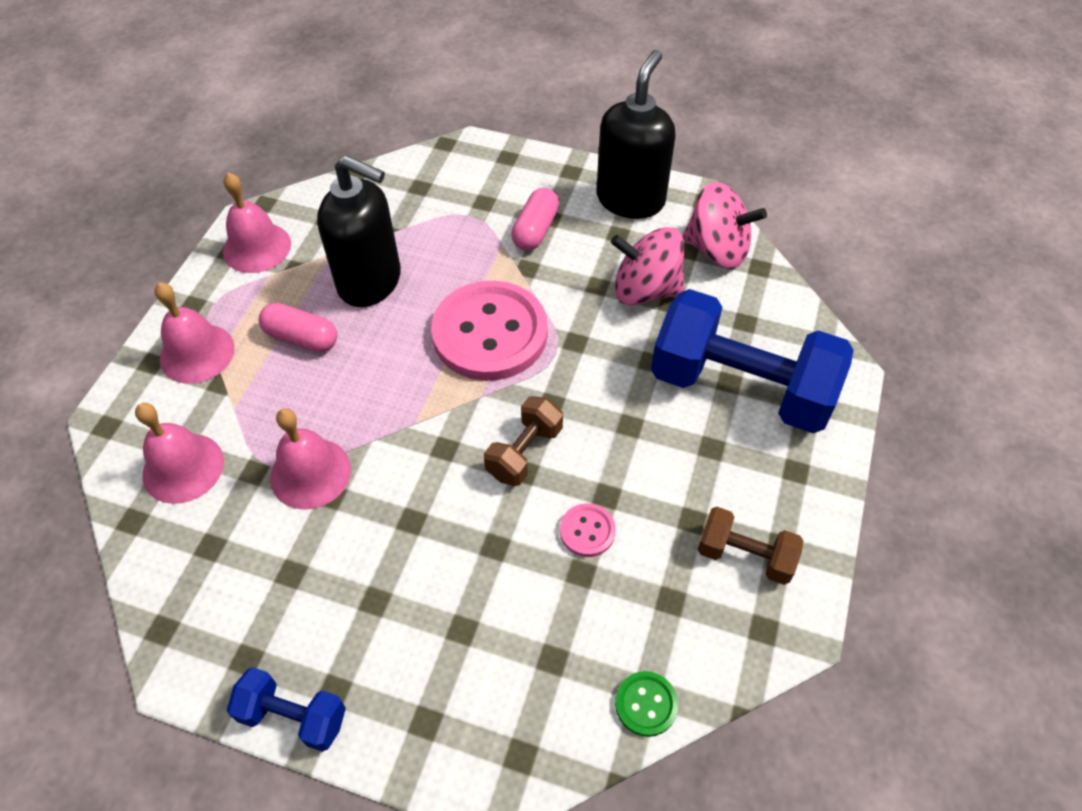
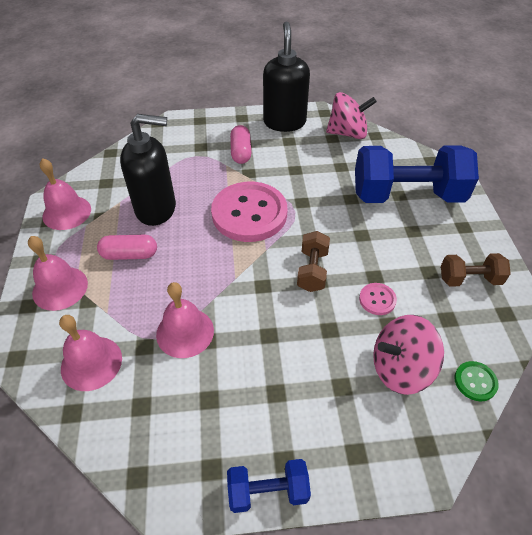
camera: 25 degrees left, 5 degrees down
(645, 290) = (323, 164): pink spinning top -> pink spinning top (400, 368)

